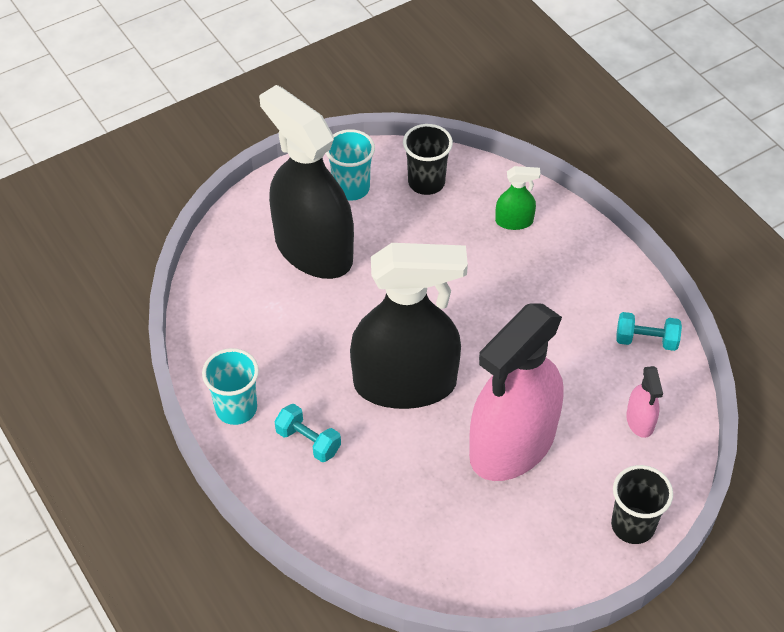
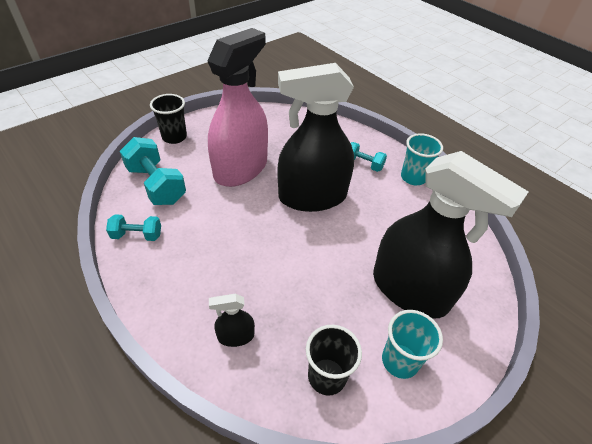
camera: 170 degrees right, 5 degrees down
(514, 221) = (235, 336): green spray bottle -> black spray bottle
(640, 421) = (156, 185): pink spray bottle -> turquoise dumbbell

